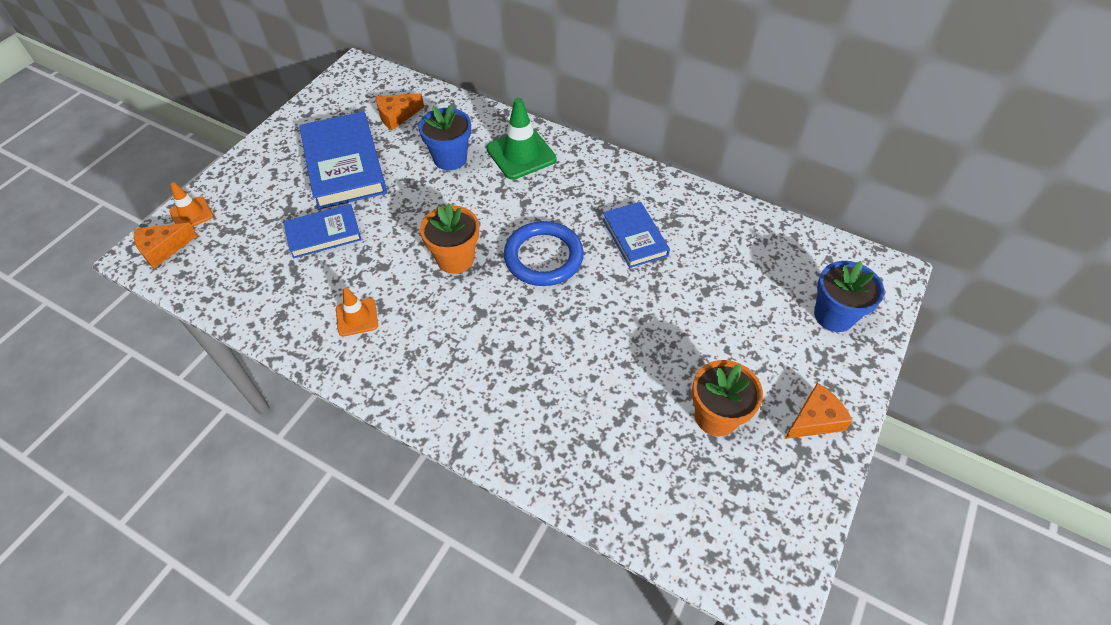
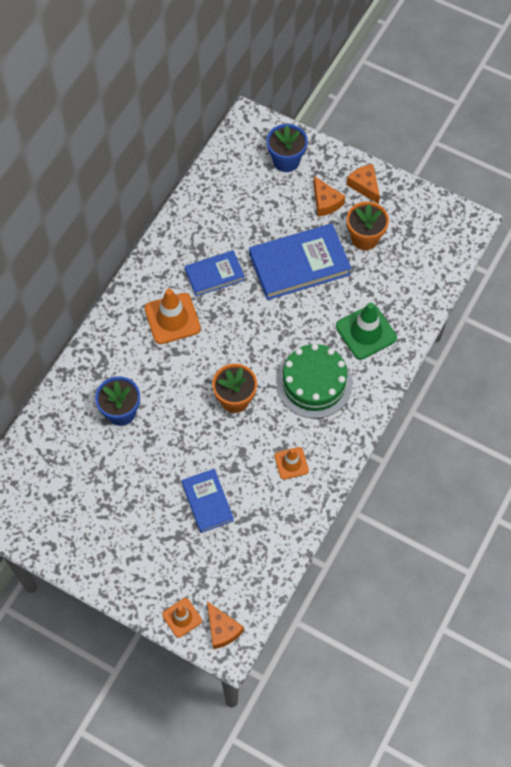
camera: 90 degrees left, 10 degrees up
(344, 165) = (125, 499): blue book -> blue book (299, 264)
(397, 116) = (61, 463): orange cheese -> orange cheese (325, 202)
(471, 344) = (314, 383): none -> green cake
(521, 154) = (118, 356): green traffic cone -> green traffic cone (366, 332)
(543, 257) = (233, 337): blue ring -> none
(570, 198) = (172, 318): none -> orange traffic cone

